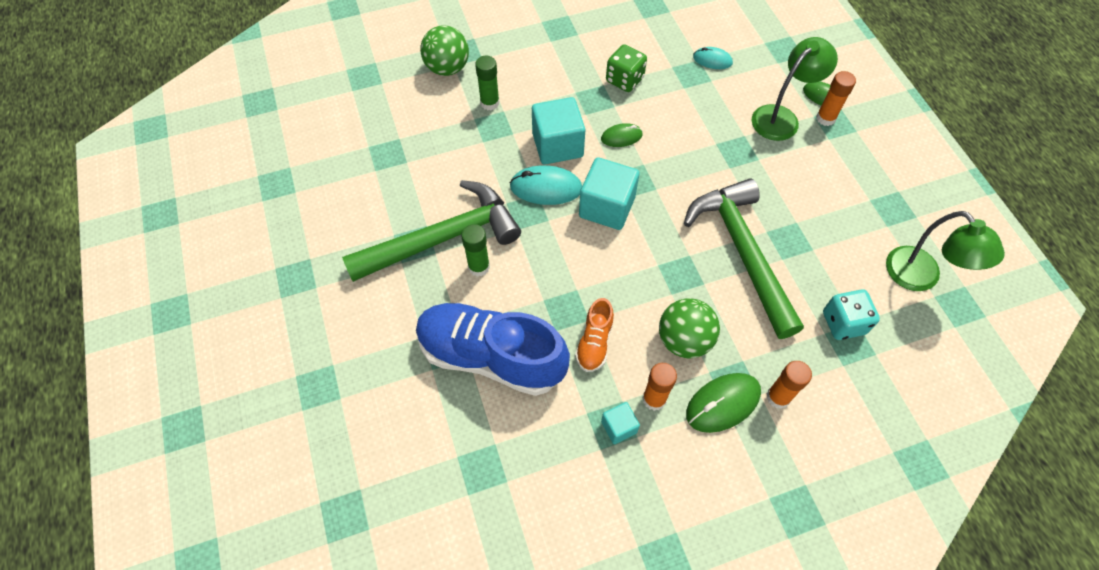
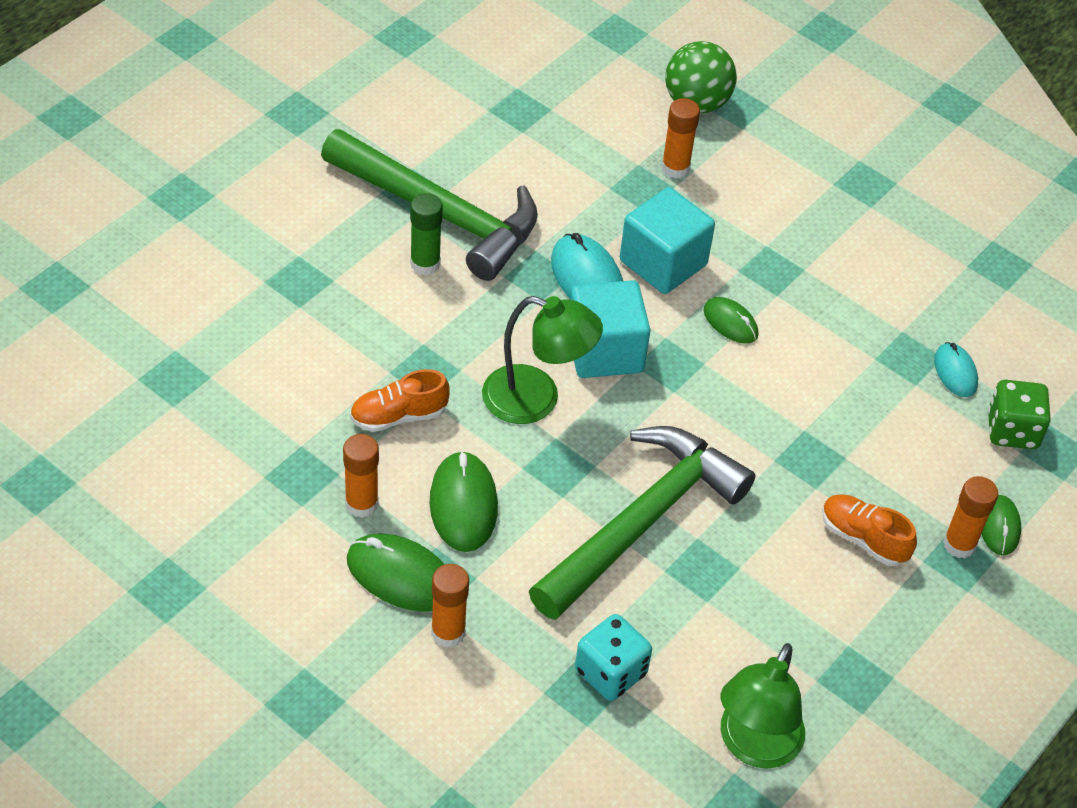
camera: 55 degrees right, 10 degrees down
(490, 103) = (675, 168): green glue stick -> orange glue stick
(491, 357) = (314, 327): blue shoe -> none
(619, 427) = (302, 483): turquoise cube -> none
(624, 80) = (832, 288): green dice -> green dice (1012, 430)
(684, 340) = (463, 505): green ball -> green mouse
(781, 117) = (916, 490): green lamp -> green lamp (536, 400)
(803, 156) = (863, 538): none -> orange shoe

